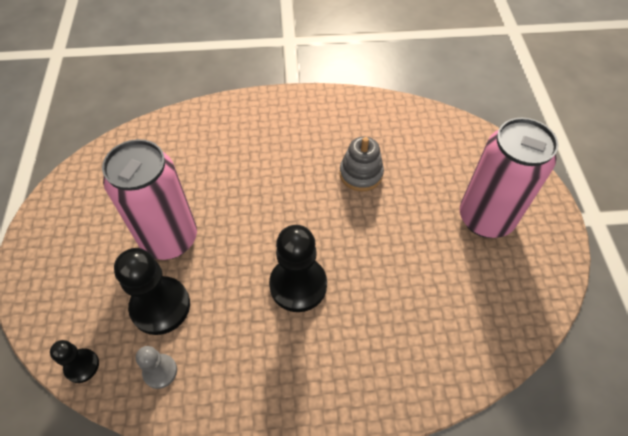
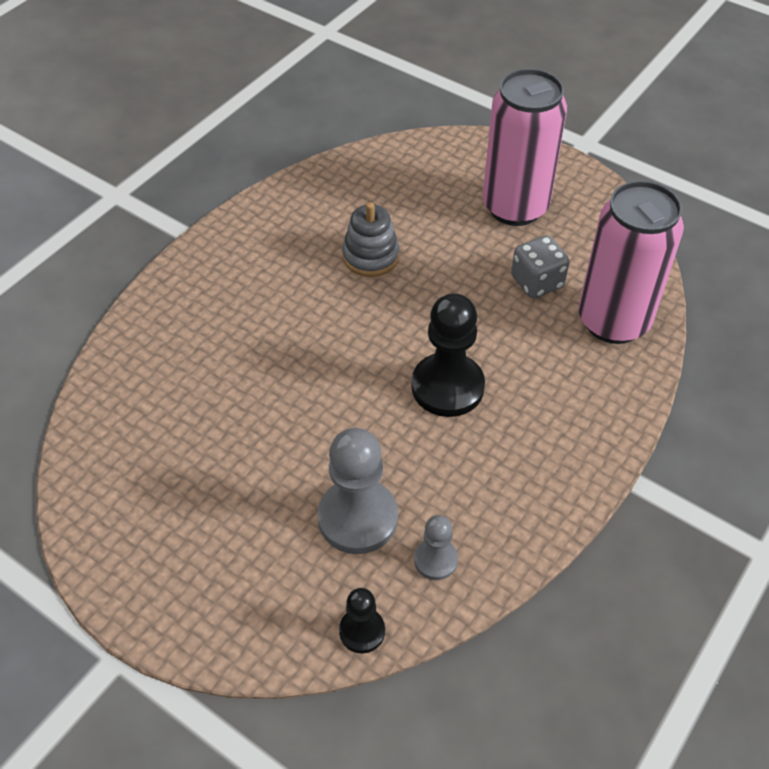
camera: 50 degrees left, 5 degrees down
(160, 306) = (358, 518): black pawn -> grey pawn
(169, 239) = (278, 462): pink can -> pink can (613, 321)
(434, 276) = (537, 282): none -> grey dice

